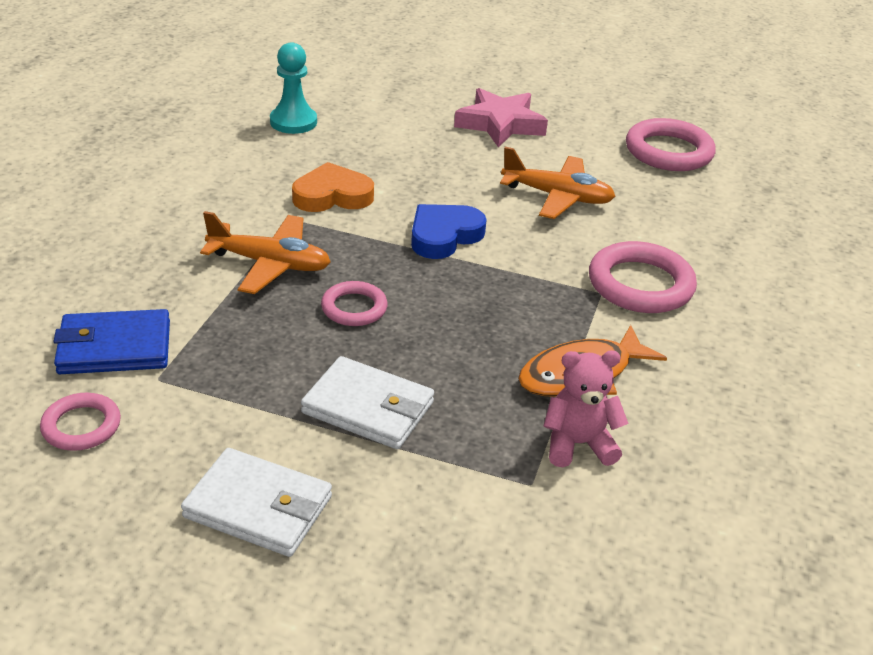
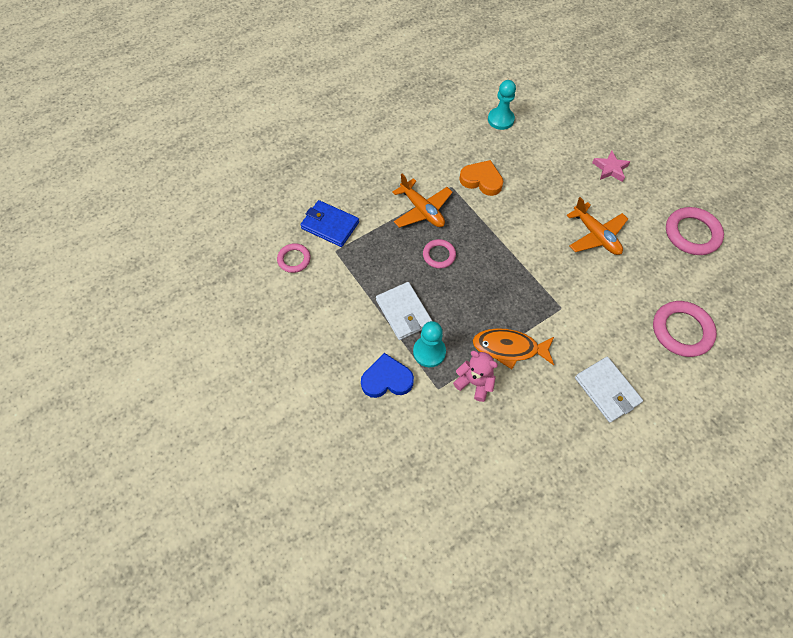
camera: 40 degrees right, 25 degrees up
(258, 507) = (329, 335): white wallet -> white wallet (607, 390)
(444, 236) = (514, 233): blue heart -> blue heart (387, 379)
(465, 441) = (429, 352): none -> turquoise pawn
(500, 124) = (610, 169): pink star -> pink star, size x0.65
(640, 284) = (586, 314): pink ring -> pink ring (681, 330)

